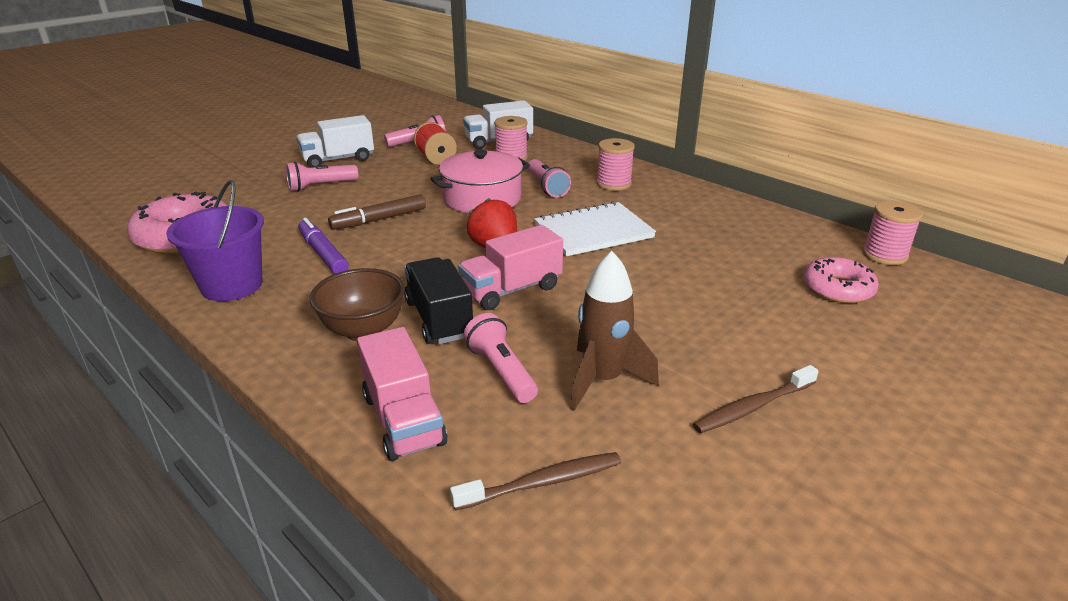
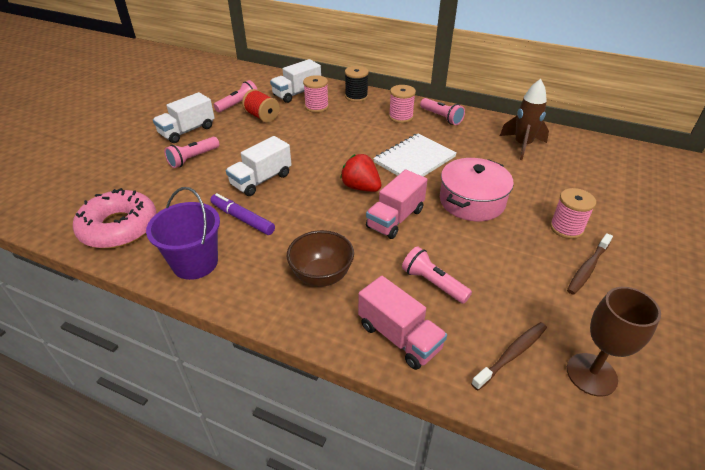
camera: 20 degrees left, 10 degrees up
(379, 219) = (261, 180): brown marker -> white truck
(439, 319) = (365, 253): black truck -> none
(482, 198) = (321, 146): pink pot -> pink pot (472, 201)
(547, 187) = (359, 128): pink flashlight -> pink flashlight (441, 117)
(572, 154) = (356, 96): none -> black spool
(603, 380) = (496, 273): brown rocket -> brown rocket (522, 145)
(647, 542) = (591, 374): none -> brown goblet
(837, 289) = (580, 172): pink donut -> none
(884, 255) = (590, 142): pink spool -> pink spool (566, 228)

